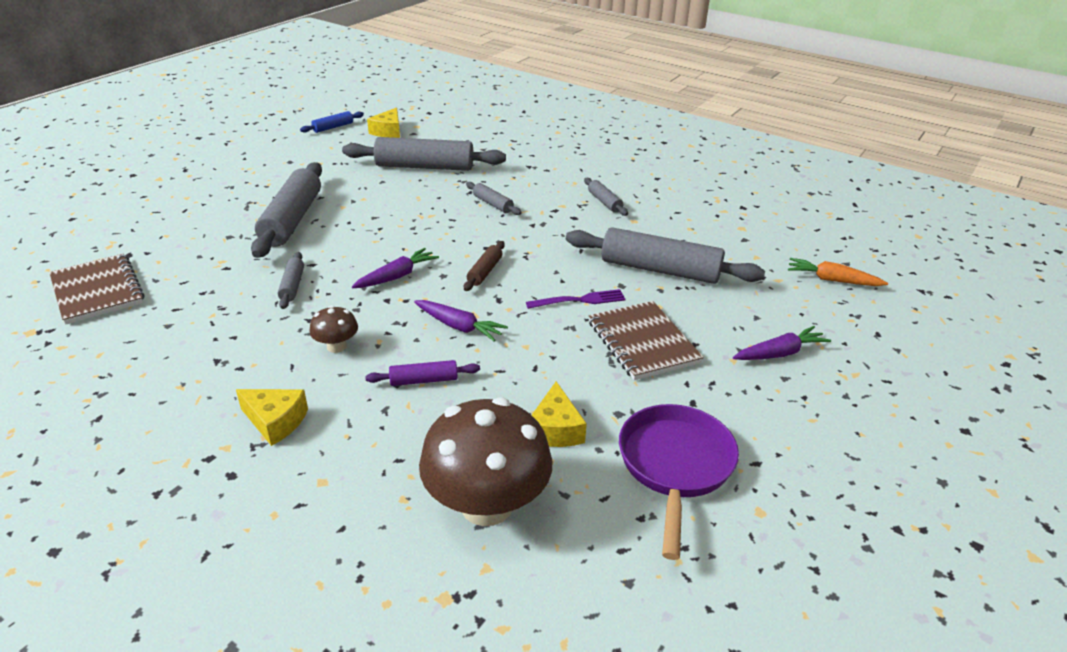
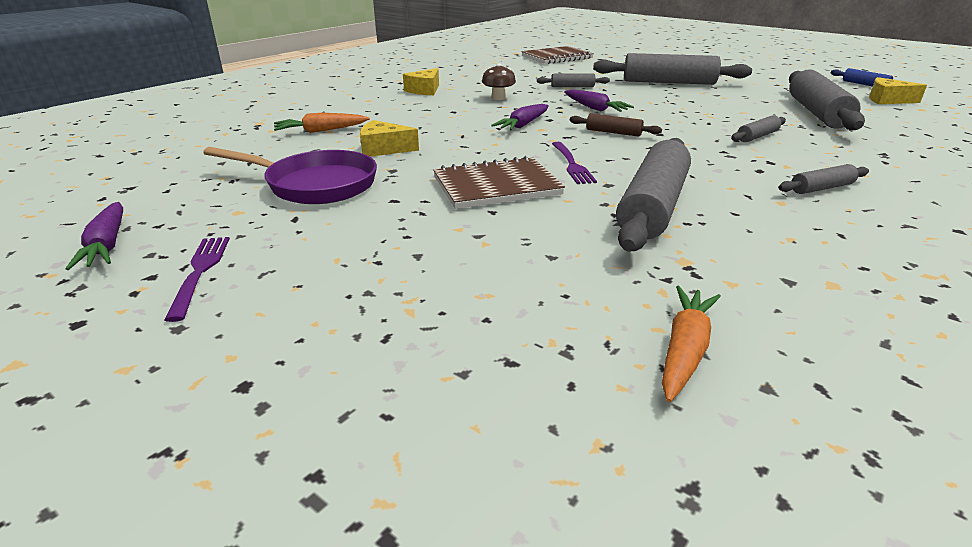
camera: 95 degrees right, 5 degrees down
(423, 380) = (455, 117): purple rolling pin -> none
(487, 505) = (321, 131): brown mushroom -> orange carrot
(779, 353) = (467, 259): purple carrot -> purple carrot (107, 245)
(874, 497) = (200, 272): none -> purple fork

